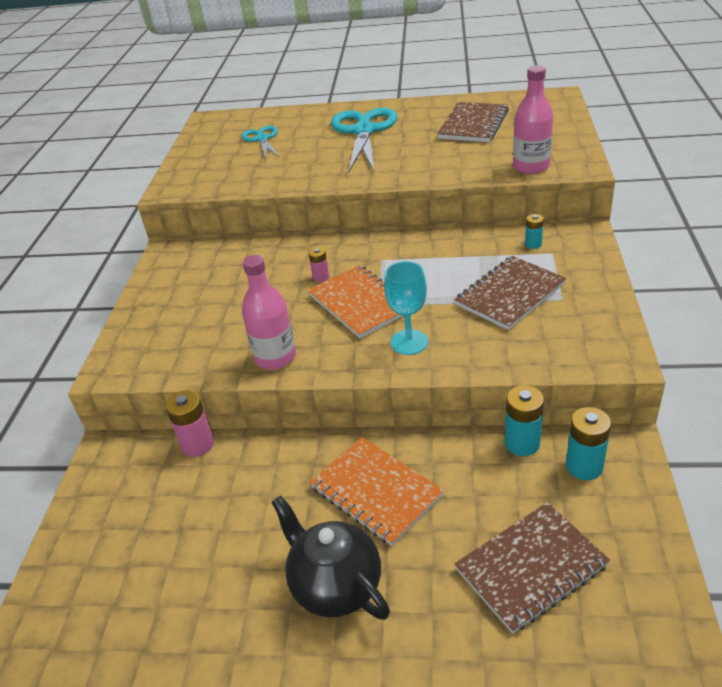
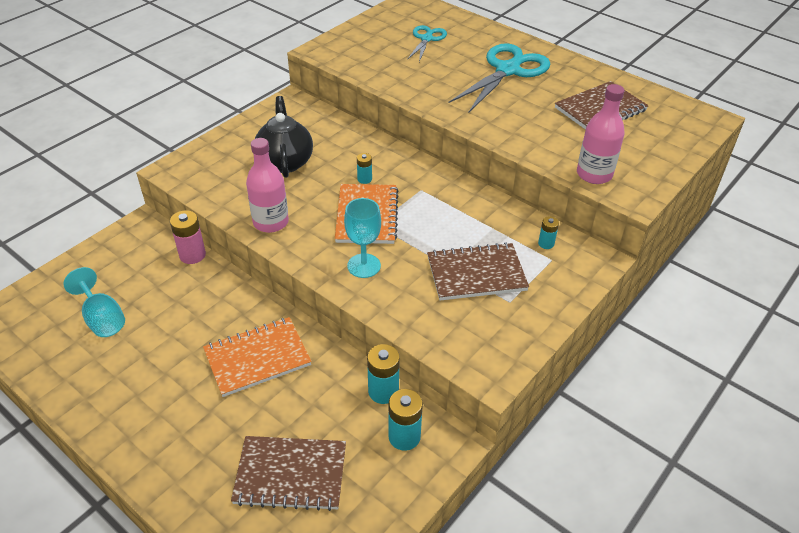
camera: 30 degrees right, 5 degrees up
(164, 564) = (102, 318): none -> turquoise goblet
(321, 277) = (364, 179): pink battery -> turquoise battery
(335, 585) = (172, 399): black teapot -> black teapot (285, 162)
(376, 491) = (257, 358): orange notebook -> orange notebook turned 75 degrees clockwise

